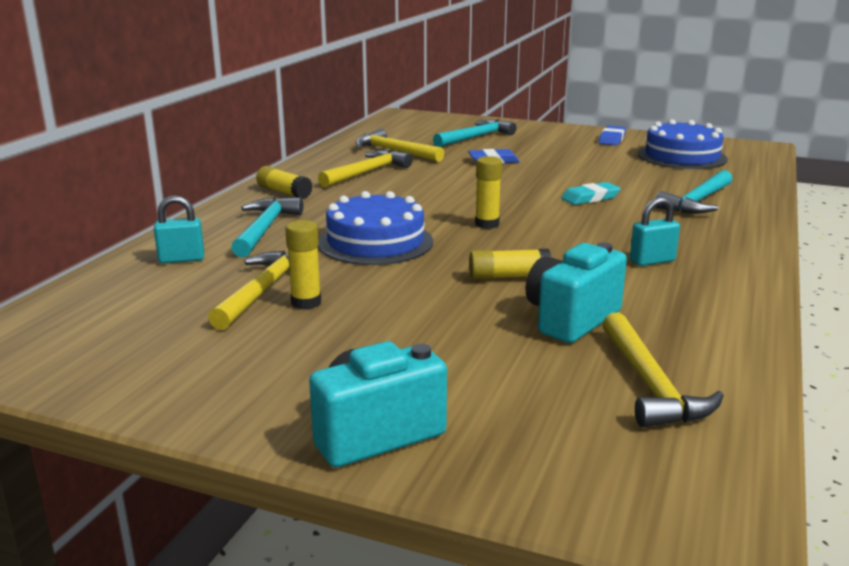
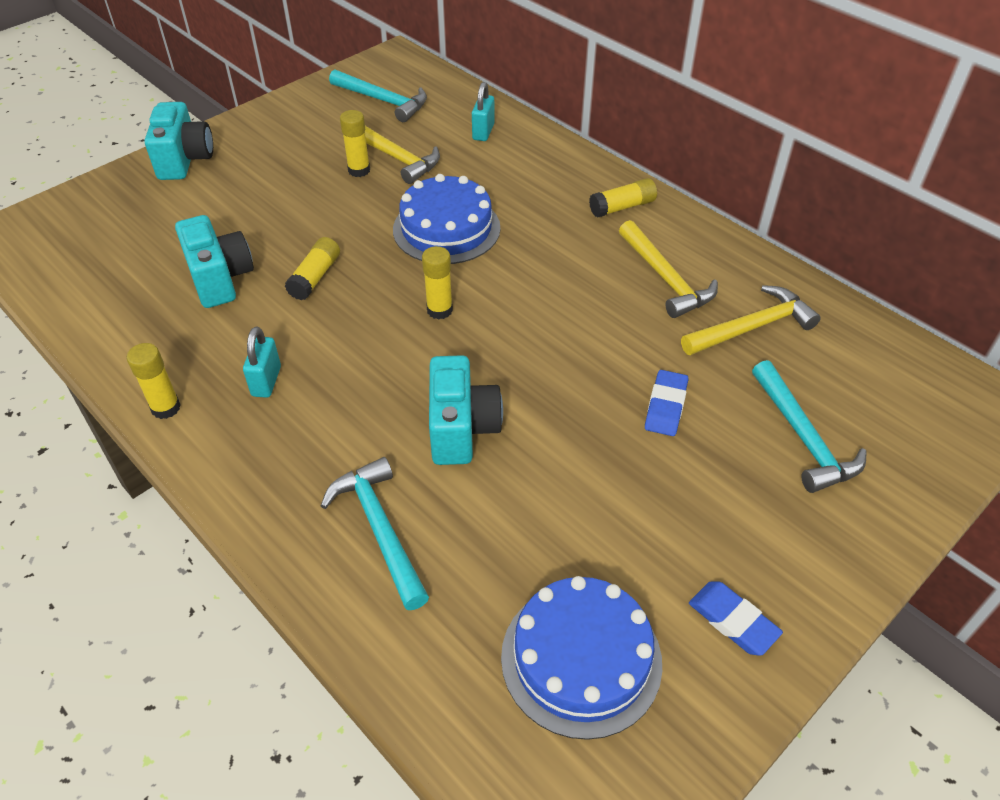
camera: 115 degrees right, 25 degrees up
(265, 229) = (523, 178): turquoise hammer -> turquoise hammer (383, 101)
(590, 198) = (462, 429): turquoise eraser -> turquoise camera
(650, 384) = (114, 274): yellow hammer -> none
(742, 289) = (166, 408): none -> yellow glue stick

